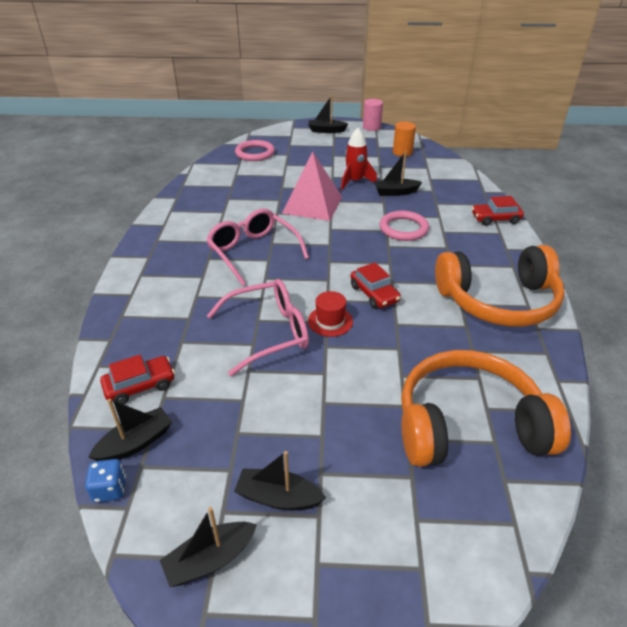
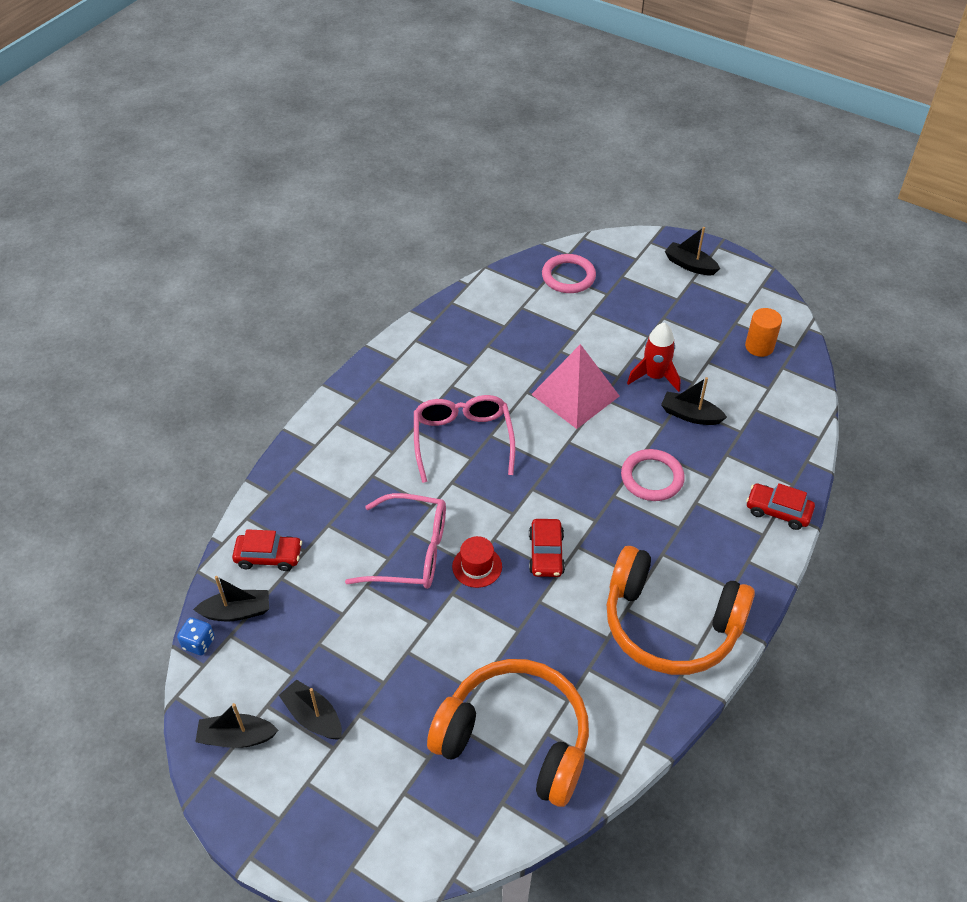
camera: 30 degrees right, 10 degrees up
(371, 127) = (757, 281): pink cylinder -> none

